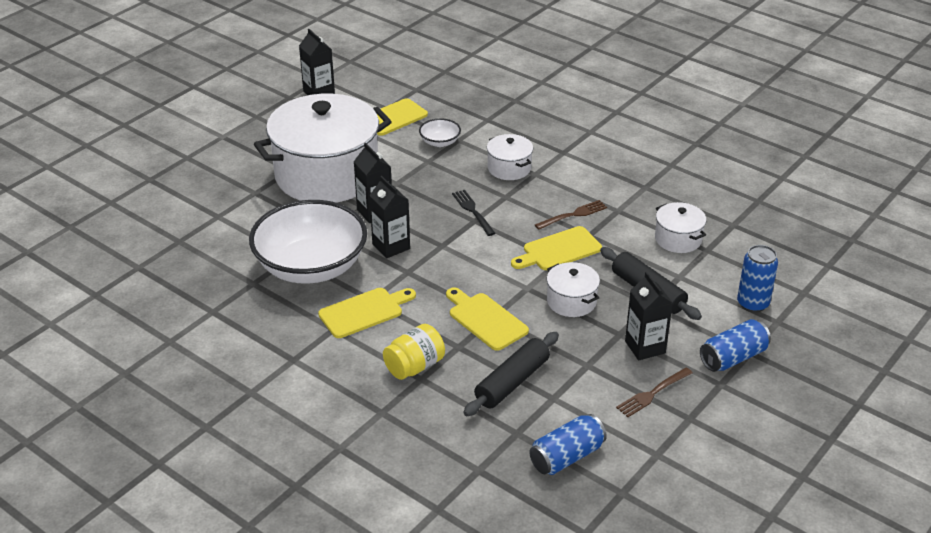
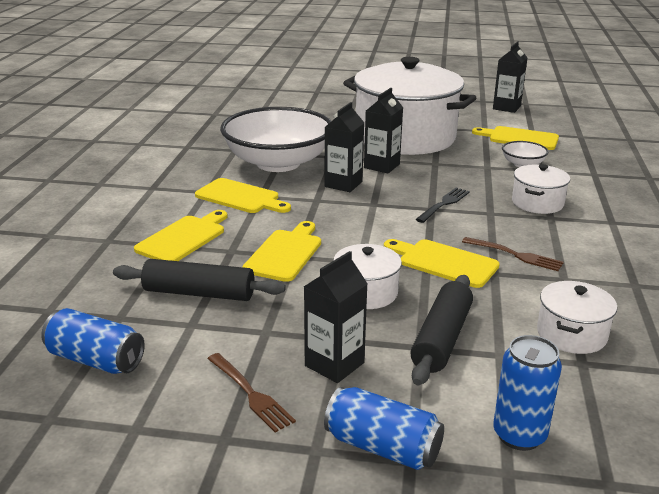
camera: 60 degrees right, 10 degrees down
(414, 366) = (183, 238): yellow jar -> yellow cutting board
(652, 393) = (250, 394): brown fork -> brown fork turned 150 degrees counterclockwise

